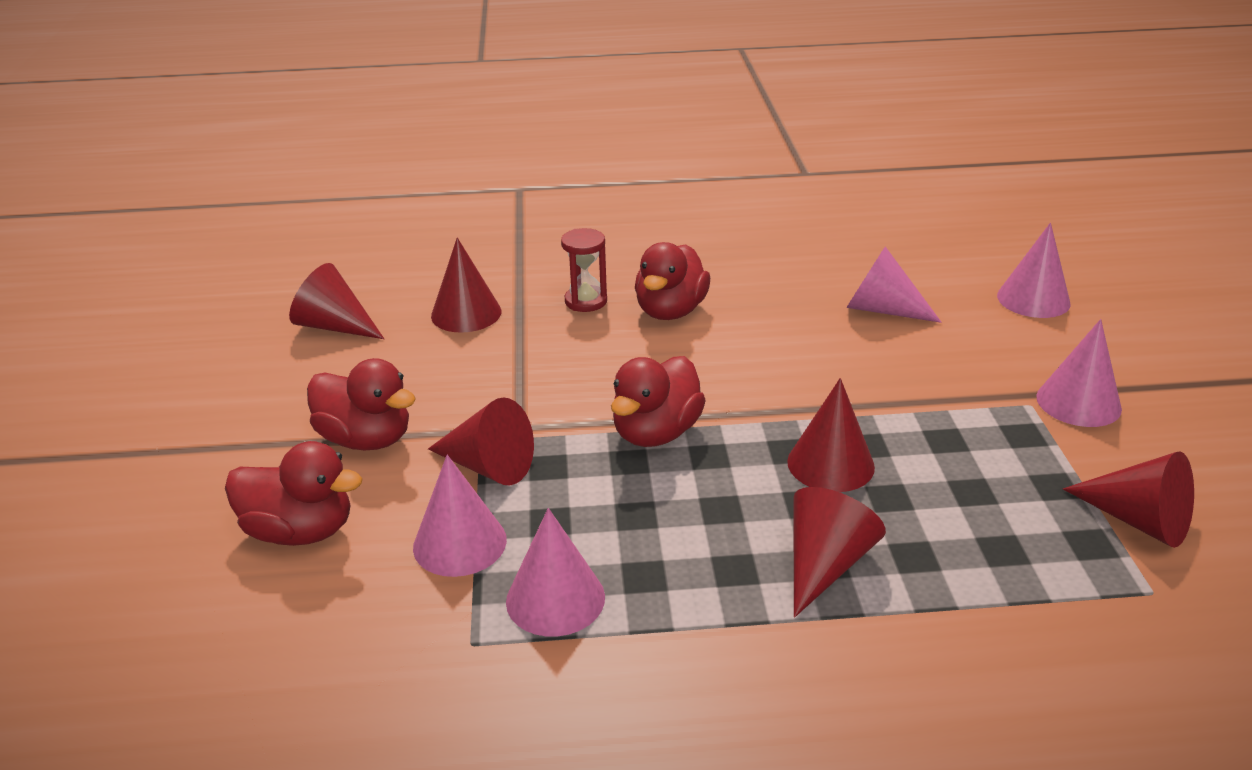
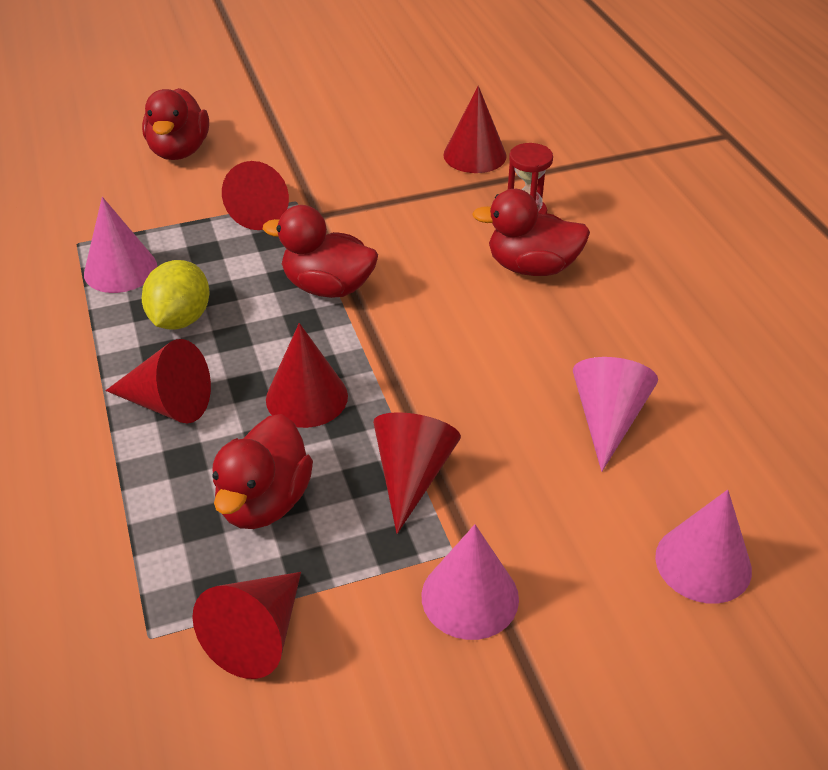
camera: 75 degrees right, 10 degrees up
(335, 326) = (428, 100): red cone -> red cone (412, 475)
(366, 439) = (284, 151): red duck -> red duck (264, 501)
(460, 543) = (174, 216): pink cone -> none
(676, 548) = (180, 319): none -> yellow lemon

